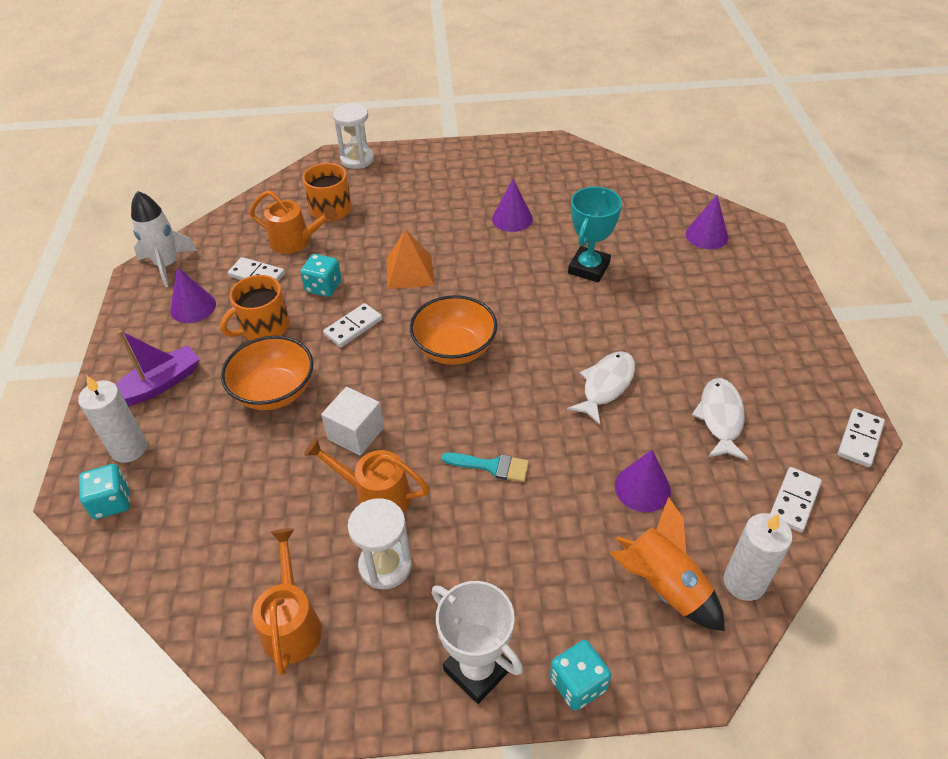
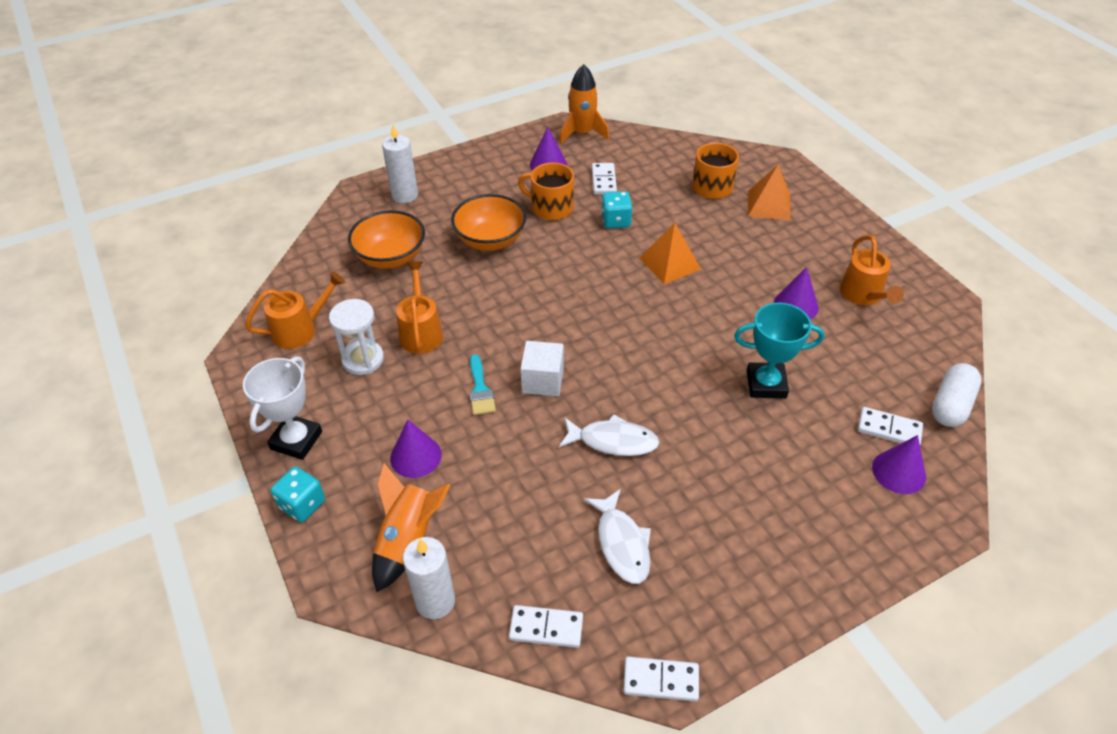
camera: 65 degrees right, 0 degrees up
(111, 502) = (360, 208): turquoise dice -> none
(158, 385) = (465, 183): purple boat -> none
(167, 265) = (582, 133): white rocket -> orange rocket
(296, 242) = (657, 185): orange watering can -> orange watering can (863, 296)
(353, 327) = (582, 255): white domino -> white domino (889, 429)
(356, 433) = (473, 299): white cube -> white cube (542, 380)
(357, 159) = (793, 176): white hourglass -> none
(382, 186) = (769, 205): none -> orange pyramid
(454, 349) = (595, 324): orange bowl -> orange bowl (391, 257)
(642, 488) = (505, 499): purple cone -> purple cone (415, 456)
(656, 186) = (951, 405): none -> white capsule
(720, 418) = (621, 543): white fish -> white fish turned 90 degrees clockwise

